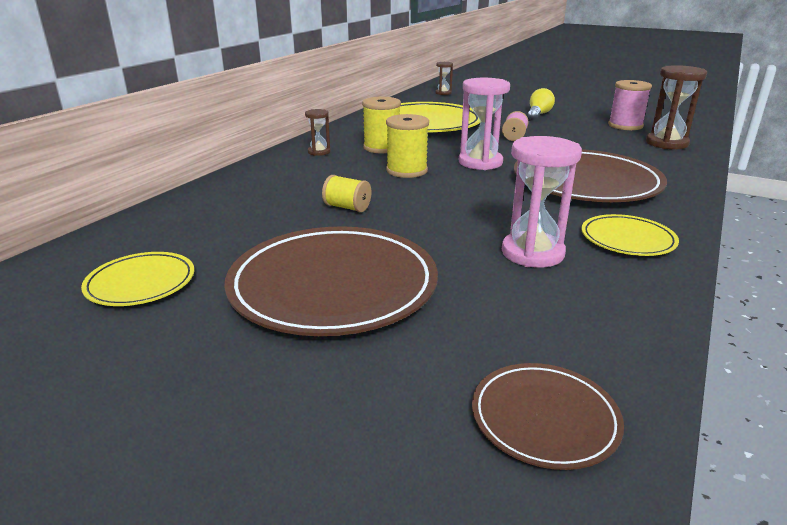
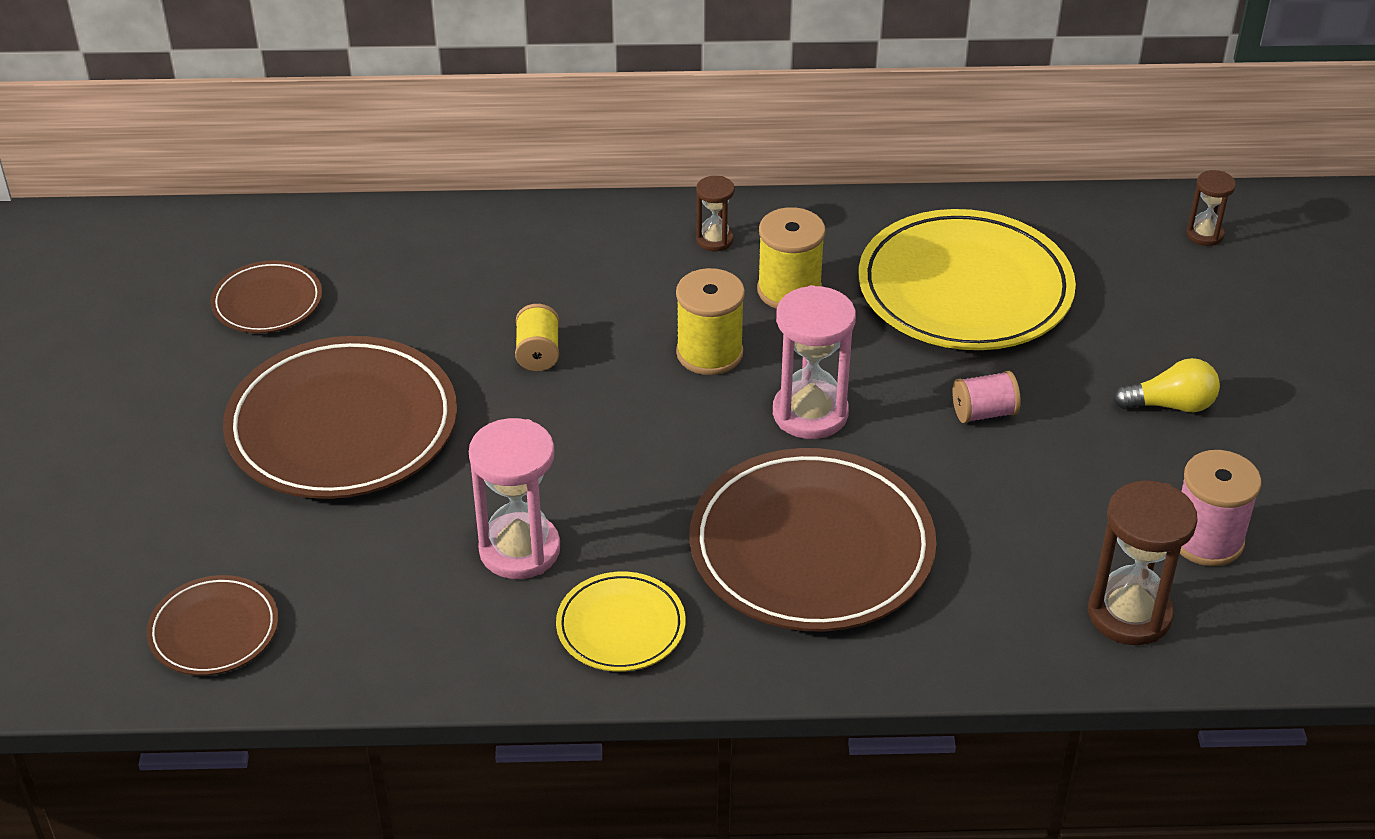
camera: 60 degrees right, 15 degrees up
(141, 283) = (267, 302): yellow plate -> brown plate

